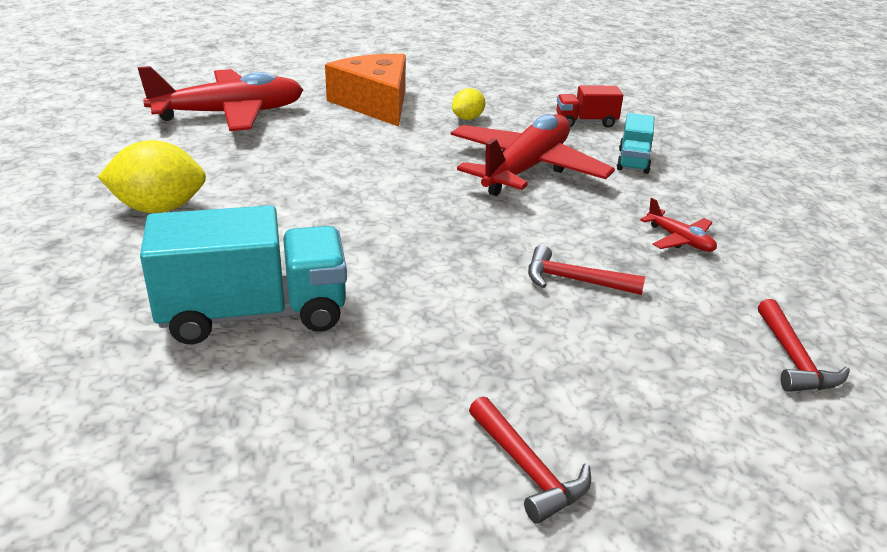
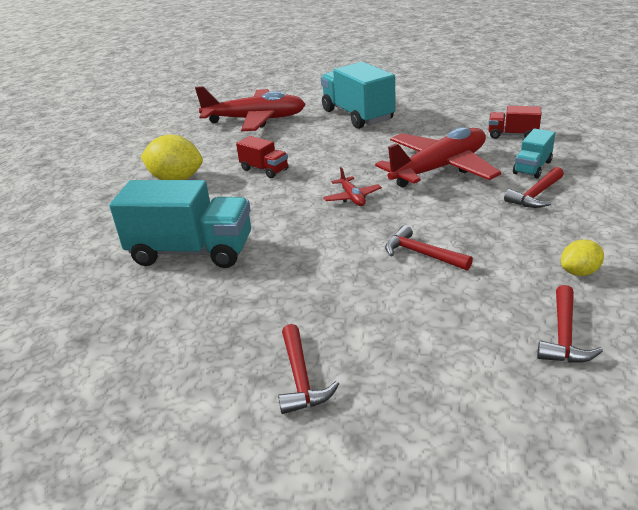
camera: 25 degrees right, 0 degrees up
(290, 185) = (264, 170): none -> red truck
(375, 103) = (357, 115): orange cheese -> turquoise truck
(468, 118) = (419, 129): yellow lemon -> yellow lemon (579, 272)
(658, 194) = (536, 195): none -> red hammer
(679, 240) = (529, 232): red plane -> red plane (352, 197)

